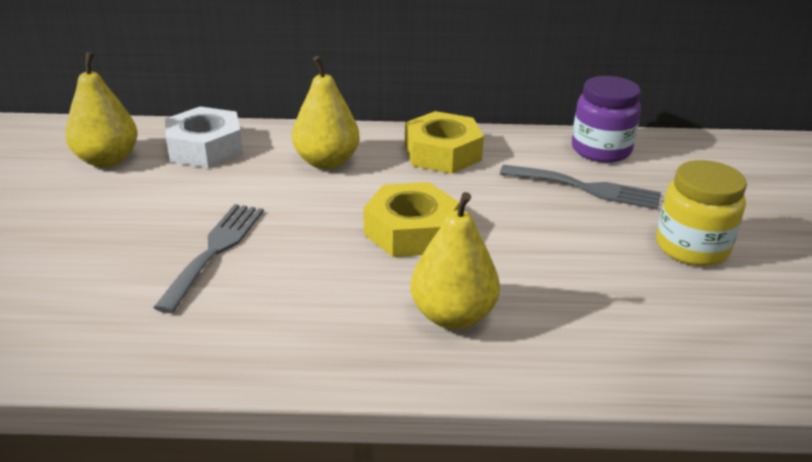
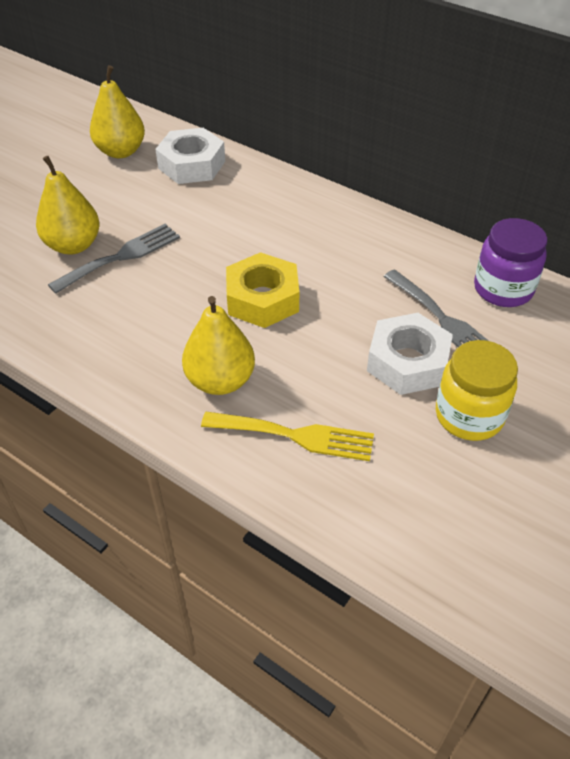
camera: 35 degrees right, 15 degrees up
(327, 162) = (264, 211): yellow pear -> yellow pear (73, 245)
(442, 153) = (360, 238): yellow nut -> none
(579, 328) = (296, 436): none -> yellow fork
(597, 229) = (407, 362): none -> white nut

